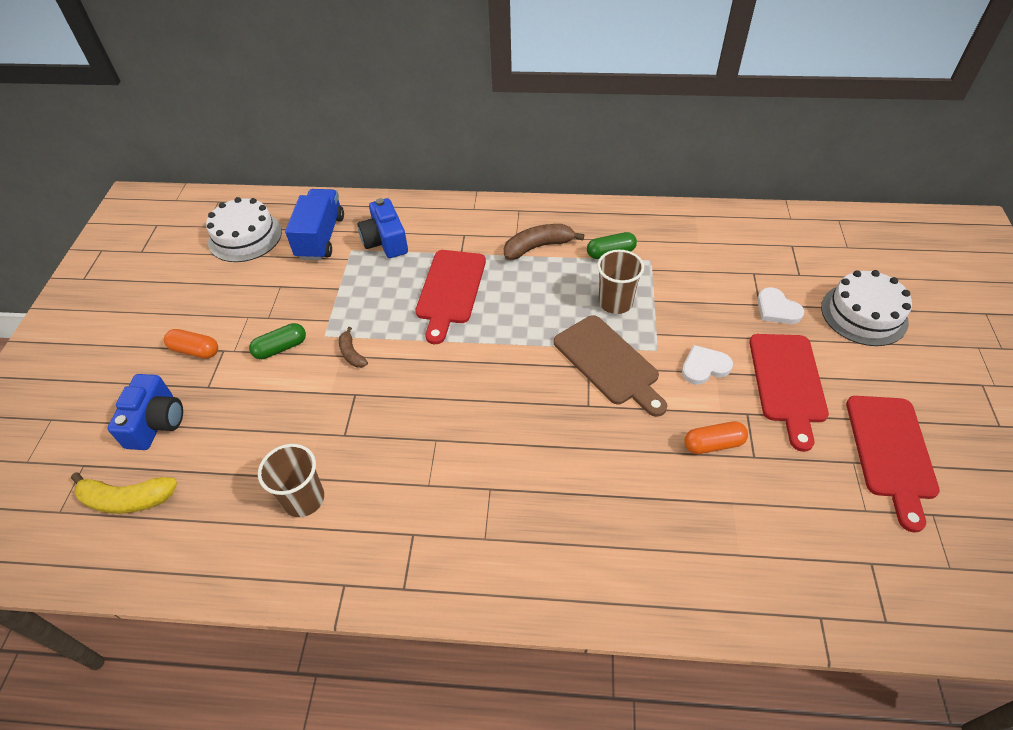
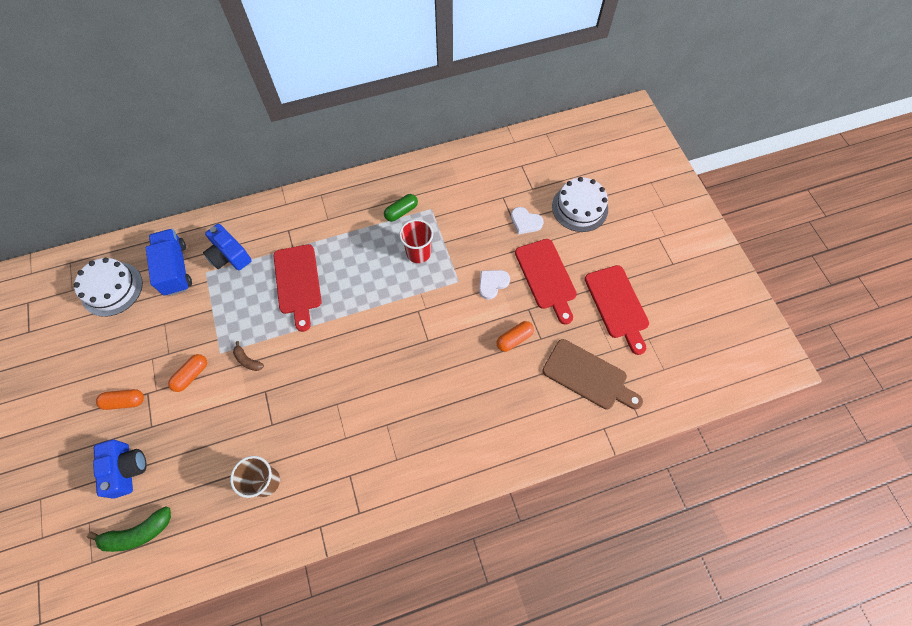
camera: 25 degrees left, 15 degrees up
(127, 499) = (138, 533): yellow banana -> green banana
(281, 348) = (191, 375): green capsule -> orange capsule
(538, 247) = (347, 223): brown banana -> none
(608, 363) = (430, 303): brown cutting board -> brown cutting board (588, 376)
(615, 302) = (418, 253): brown cup -> red cup

